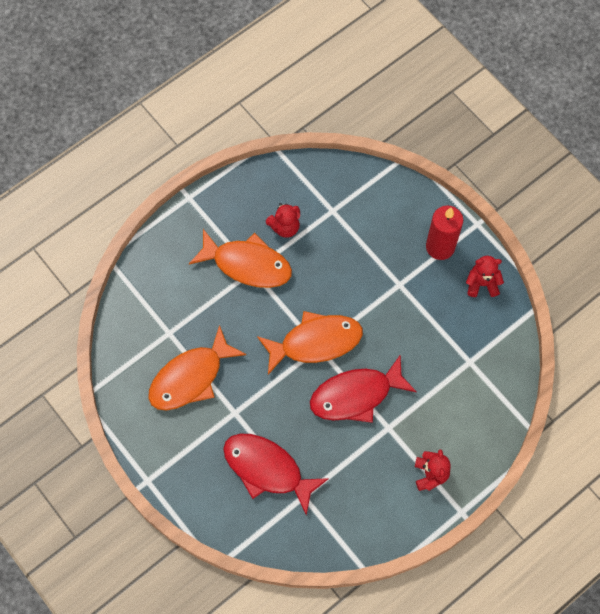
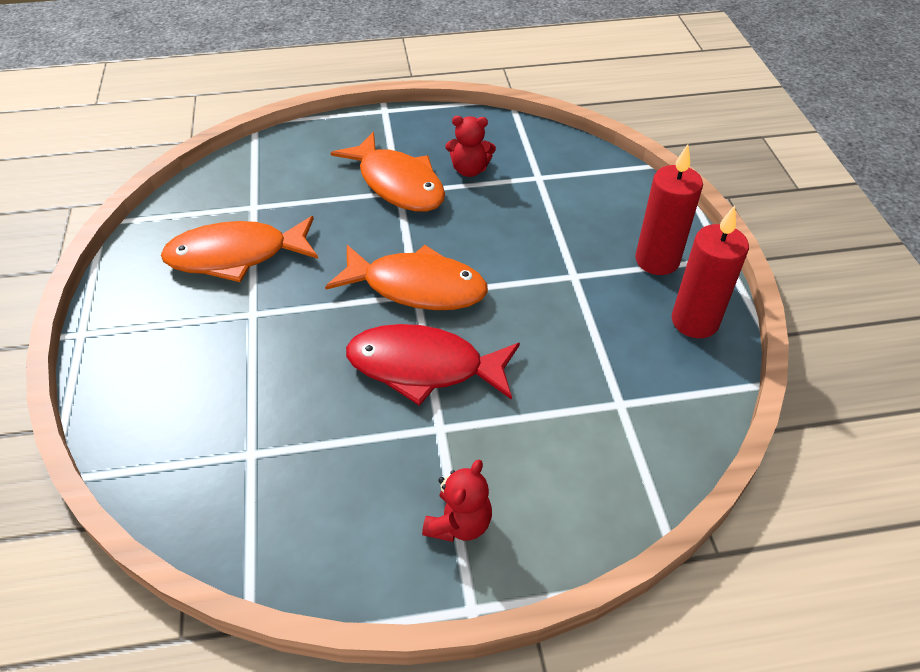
camera: 30 degrees right, 20 degrees down
(267, 469) = (233, 395): red fish -> none
(482, 283) = (694, 321): red teddy bear -> red candle

